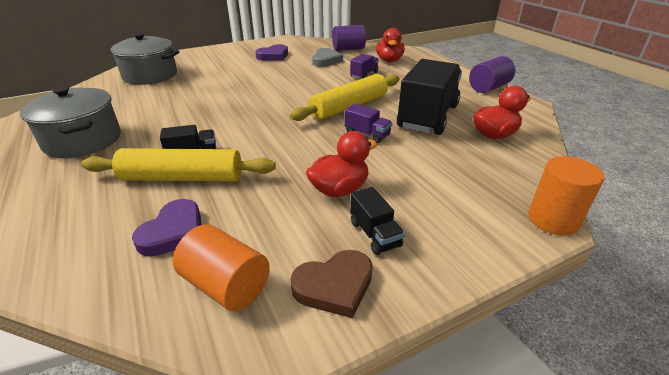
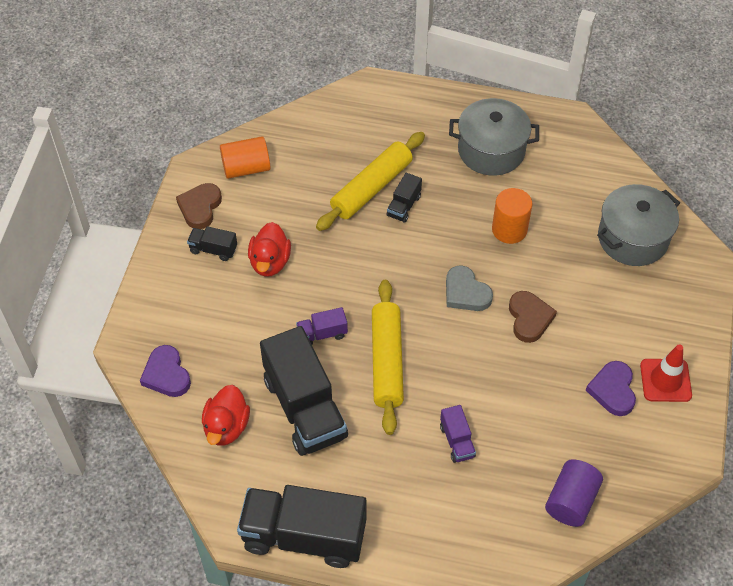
camera: 130 degrees right, 20 degrees up
(174, 232) = (312, 163): purple heart -> purple heart (166, 374)
(251, 49) = (665, 380): none -> red traffic cone
(253, 82) = (529, 318): none -> brown heart
(326, 60) = (544, 438): grey heart -> grey heart (466, 292)
(389, 60) = (480, 512): red duck -> none
(488, 88) = (304, 536): purple cylinder -> black truck
(553, 219) = (125, 348): orange cylinder -> orange cylinder (509, 229)

